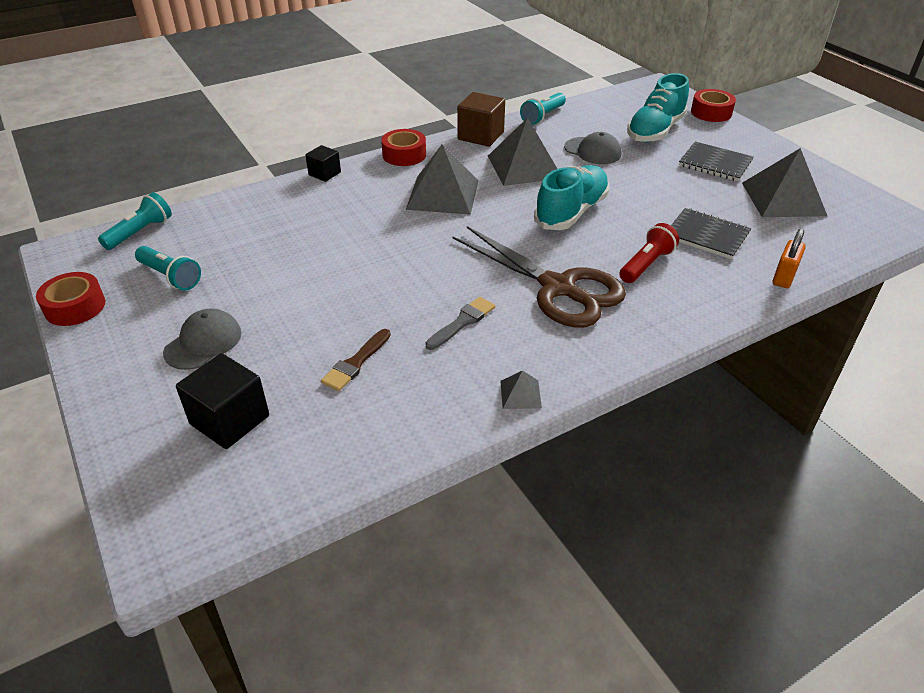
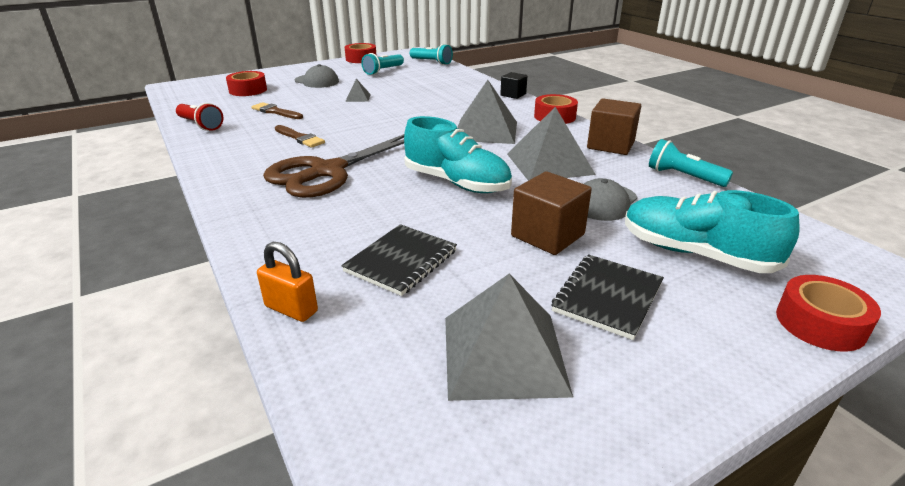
camera: 90 degrees right, 10 degrees down
(230, 420) = (248, 90): black cube -> red tape
(462, 322) = (300, 138): grey brush -> brown brush
(520, 394) = (208, 154): grey pyramid -> grey pyramid (358, 98)
(646, 264) = (351, 215): red flashlight -> red flashlight (200, 125)
(649, 176) = (547, 235): none -> brown cube

